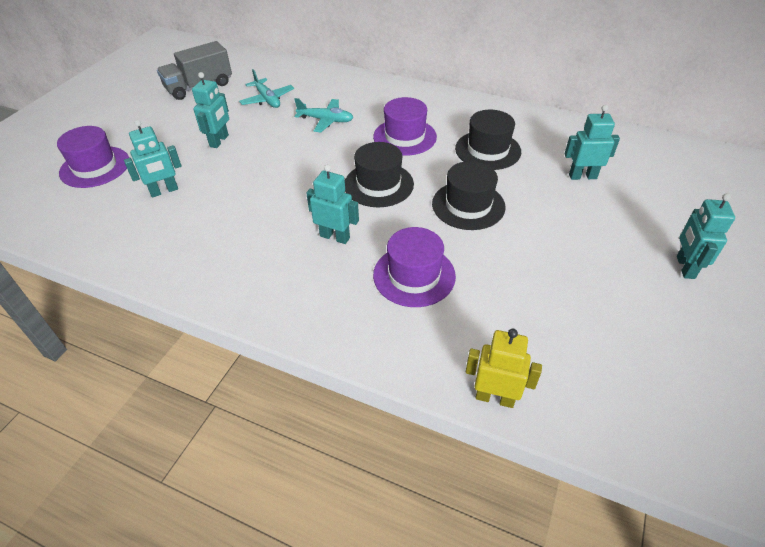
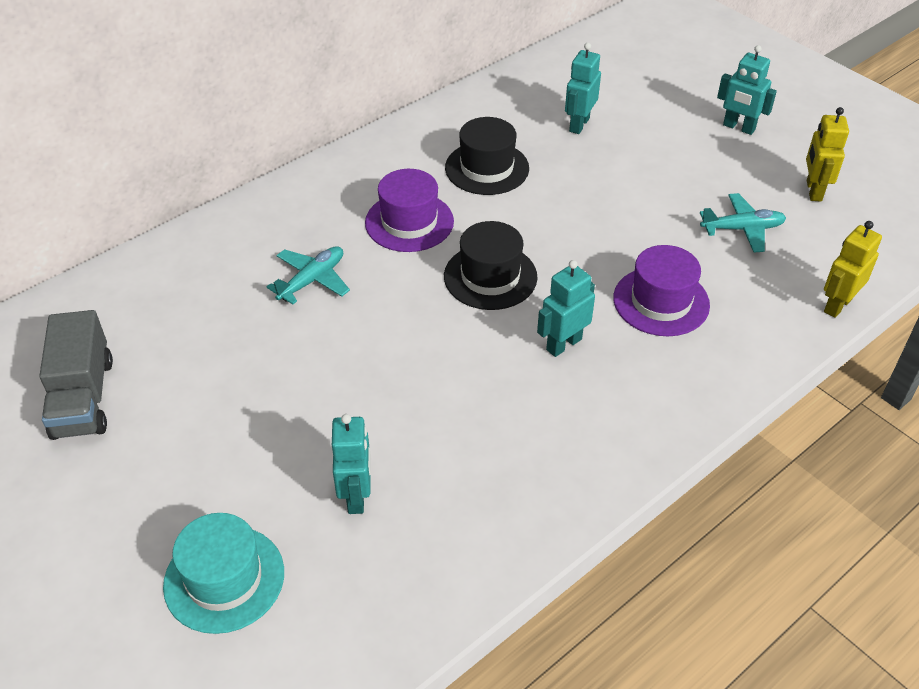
camera: 65 degrees left, 0 degrees up
(95, 167) = (224, 579): purple hat -> turquoise hat
(219, 141) = (273, 406): turquoise robot -> none
(267, 99) = (201, 325): turquoise plane -> turquoise plane (742, 229)
(468, 205) = (574, 221): black hat -> none
(647, 343) = (813, 191): none -> yellow robot

